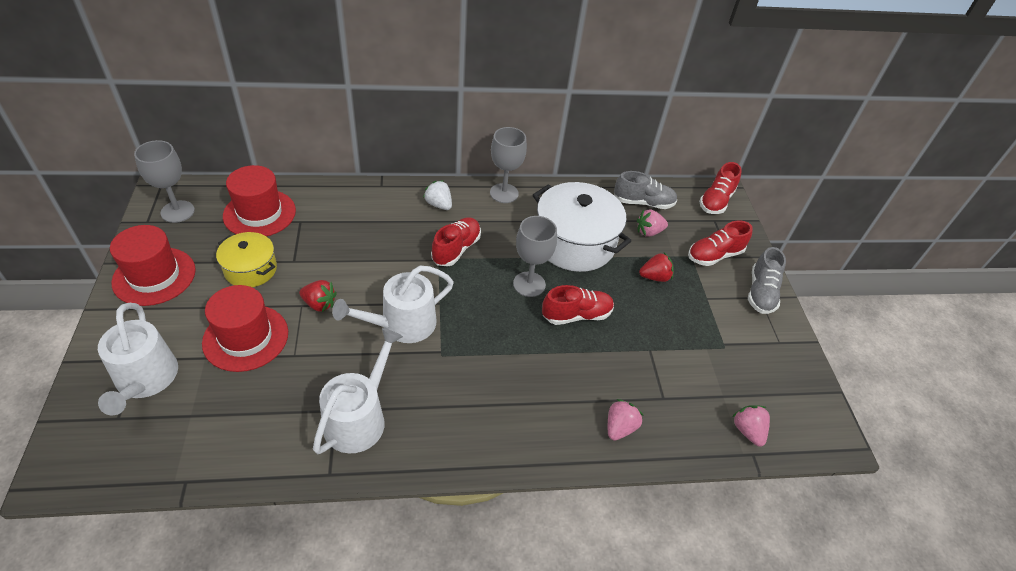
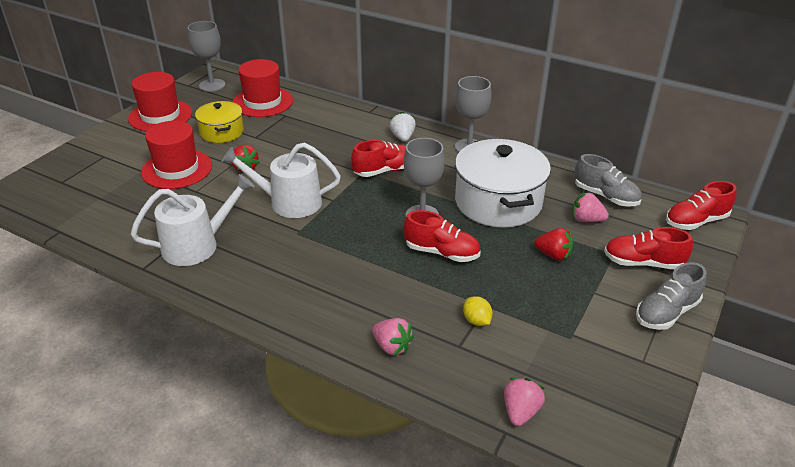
camera: 40 degrees right, 10 degrees down
(145, 380) = (96, 168): white watering can -> none
(619, 427) = (392, 346): pink strawberry -> pink strawberry turned 60 degrees clockwise
(655, 367) = (476, 320): none -> yellow lemon

